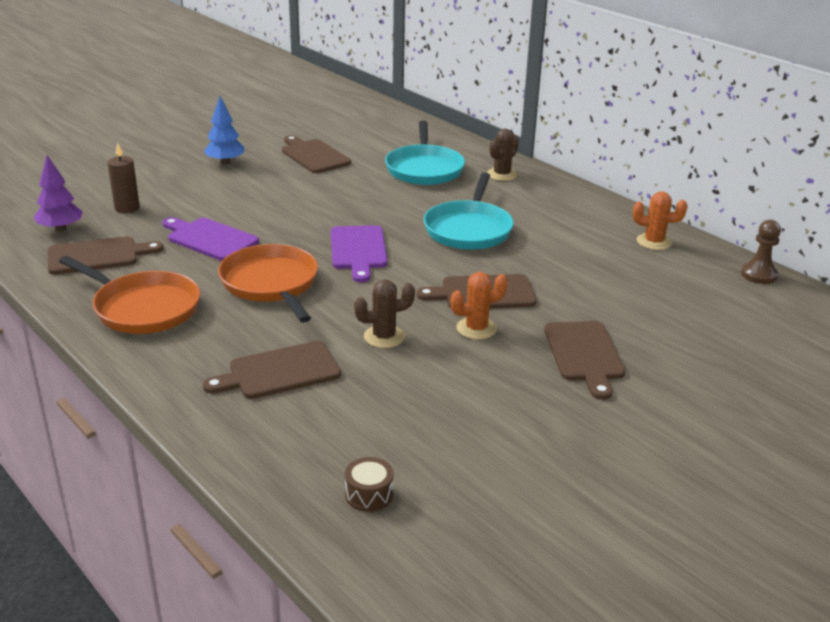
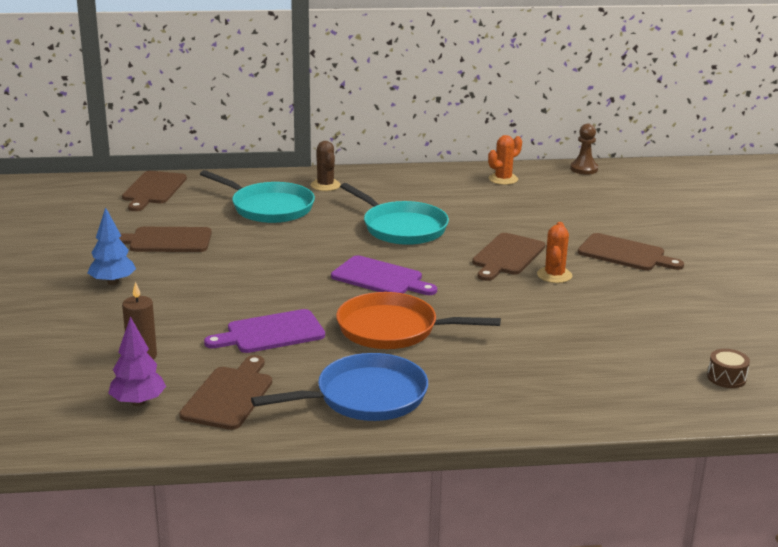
camera: 55 degrees left, 5 degrees down
(143, 308) = (366, 397): orange pan -> blue pan
(279, 372) = (539, 365): brown cutting board -> brown cutting board (153, 189)
(384, 337) = (530, 310): brown cactus -> none

